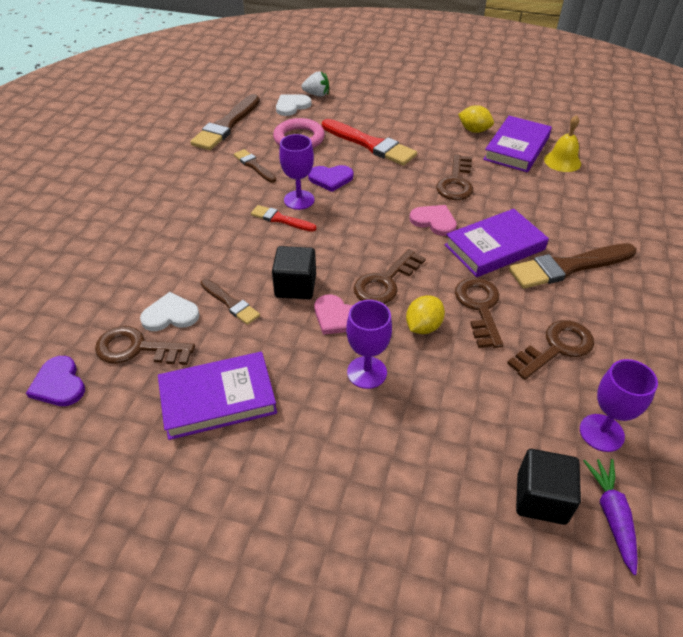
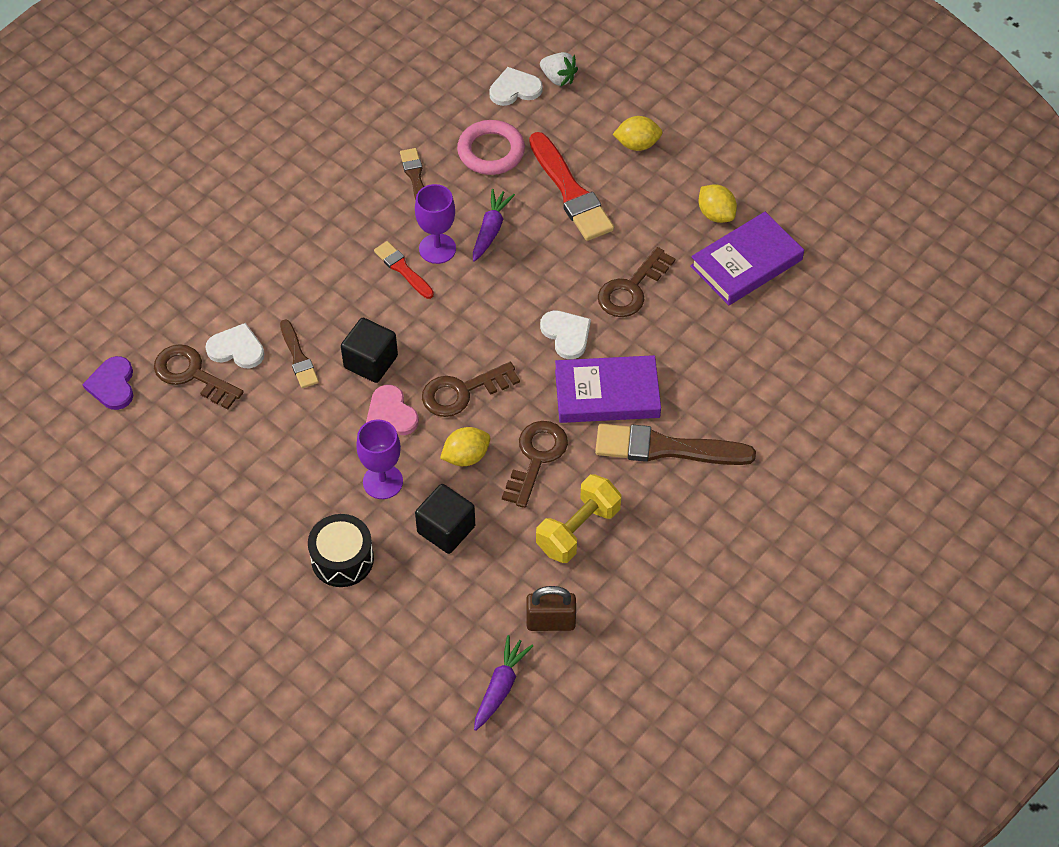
camera: 25 degrees right, 10 degrees up
(218, 399) = (239, 454): purple book -> none
(226, 125) = (417, 97): brown brush -> none
(330, 178) = (491, 230): purple heart -> purple carrot
(375, 455) = (342, 559): none -> black drum
(393, 111) = (637, 144): none -> yellow lemon
(434, 221) = (566, 334): pink heart -> white heart
(541, 498) = (454, 650): black cube -> black cube (446, 529)
(556, 347) = (578, 529): brown key -> yellow dumbbell
(562, 161) = (786, 304): yellow bell -> none
(601, 433) = (550, 622): purple goblet -> brown padlock

